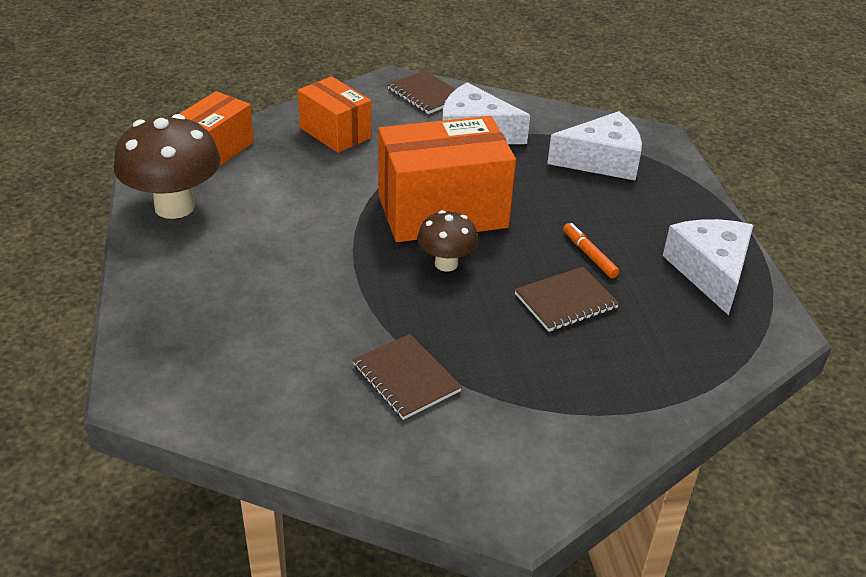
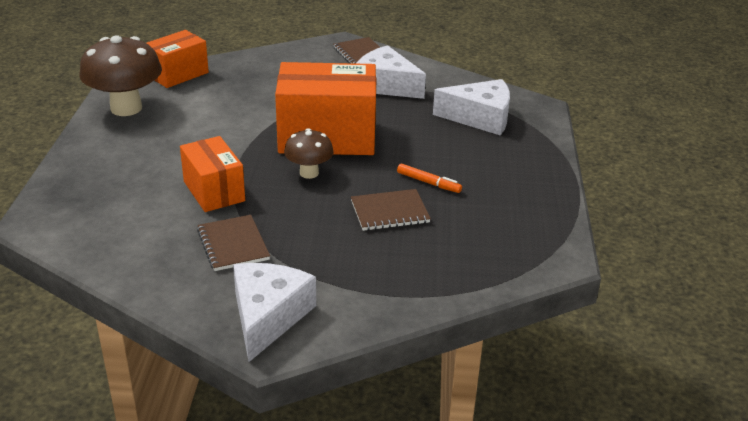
camera: 15 degrees right, 5 degrees down
(335, 133) = (274, 73): orange box -> orange box (214, 191)
(589, 255) = (428, 183): orange marker -> orange marker turned 135 degrees clockwise
(710, 272) = (524, 208): white cheese -> white cheese (268, 317)

